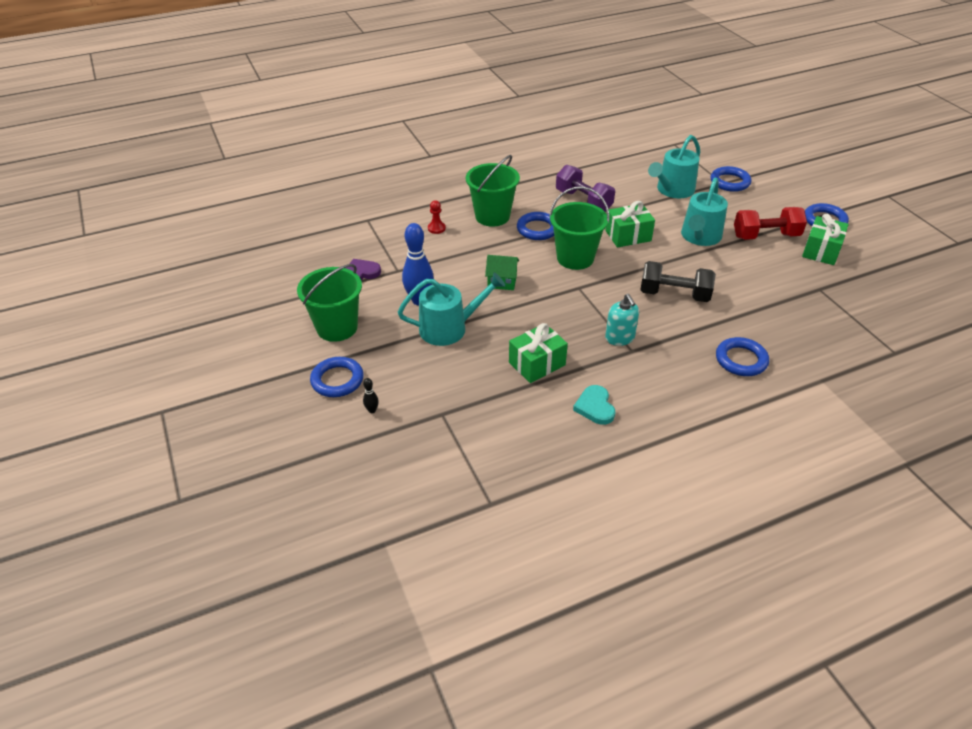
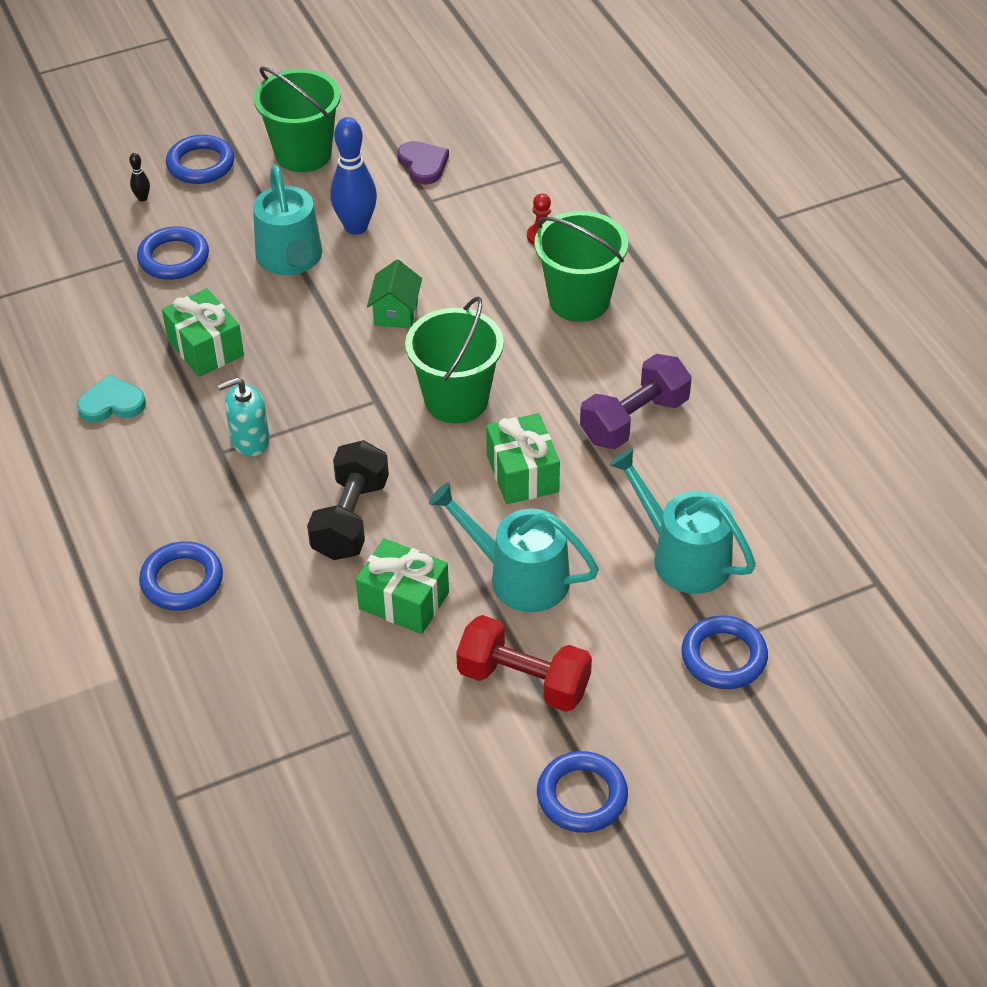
camera: 90 degrees right, 5 degrees up
(537, 229) = (541, 356): blue ring -> blue ring (174, 258)
(766, 236) = (523, 681): red dumbbell -> red dumbbell turned 60 degrees counterclockwise
(821, 251) = (473, 763): green gift -> green gift (403, 601)

